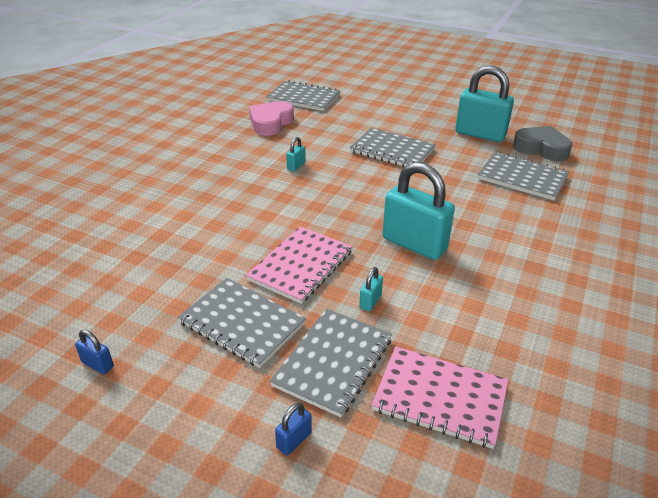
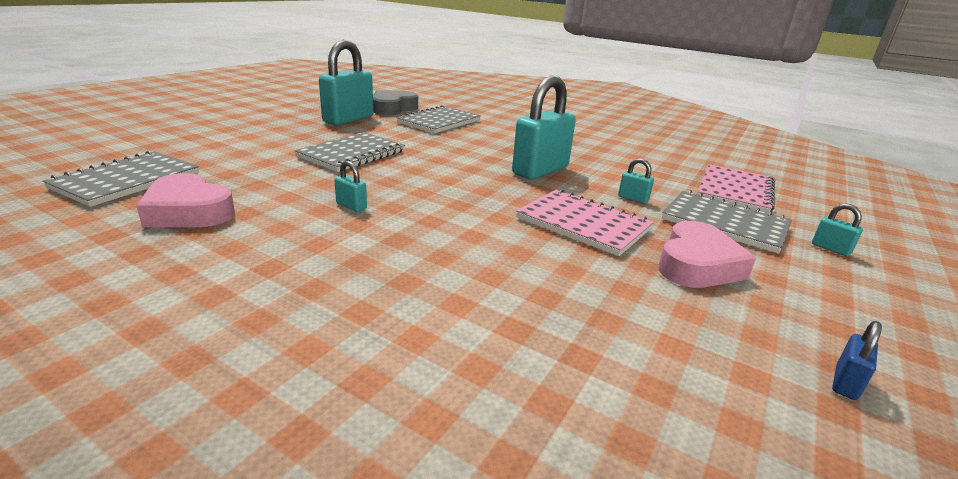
camera: 85 degrees left, 10 degrees down
(242, 323) = (697, 265): grey notebook -> pink heart
(294, 440) = (830, 249): blue padlock -> turquoise padlock

